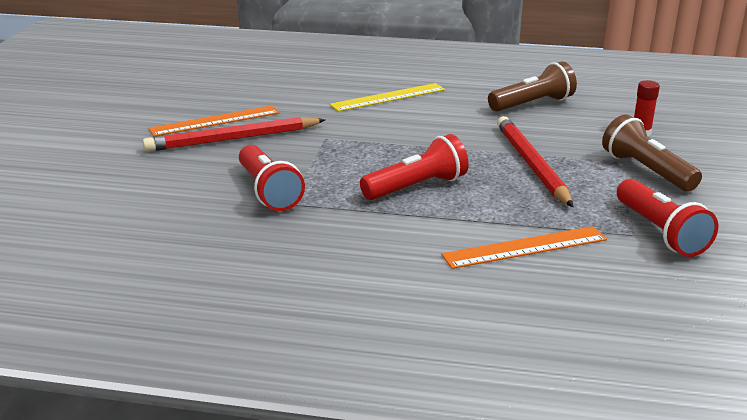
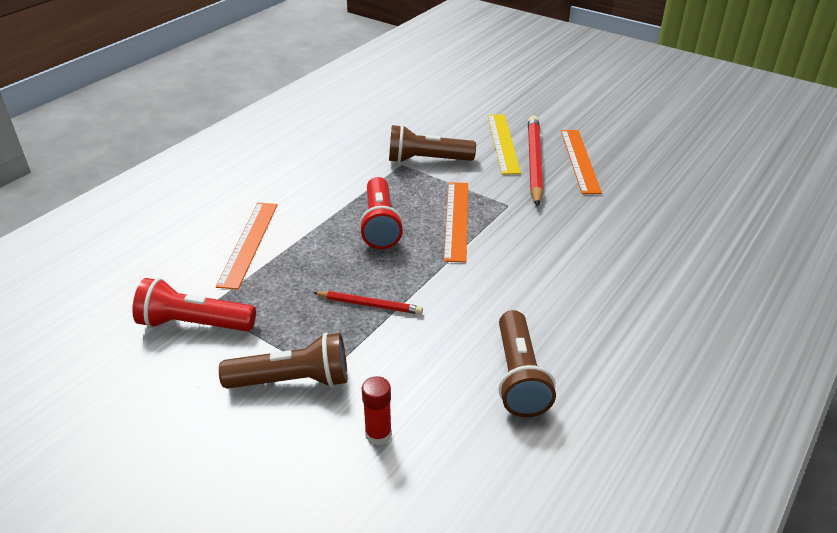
camera: 115 degrees right, 10 degrees up
(268, 191) = (427, 160): red flashlight -> brown flashlight
(372, 155) = (456, 220): none -> orange ruler
(388, 97) = (595, 269): yellow ruler -> yellow ruler (503, 143)
(531, 164) = (370, 305): red pencil -> red pencil, size x0.55

